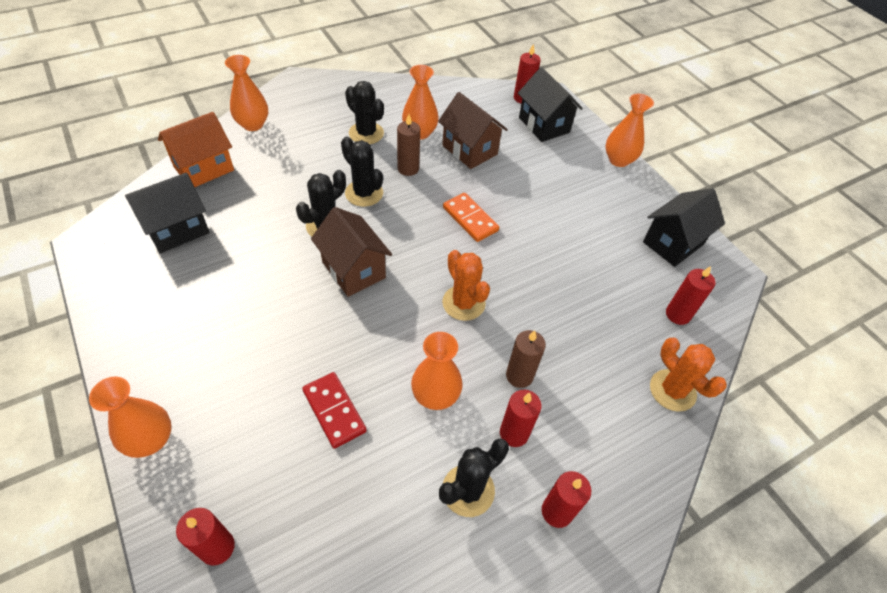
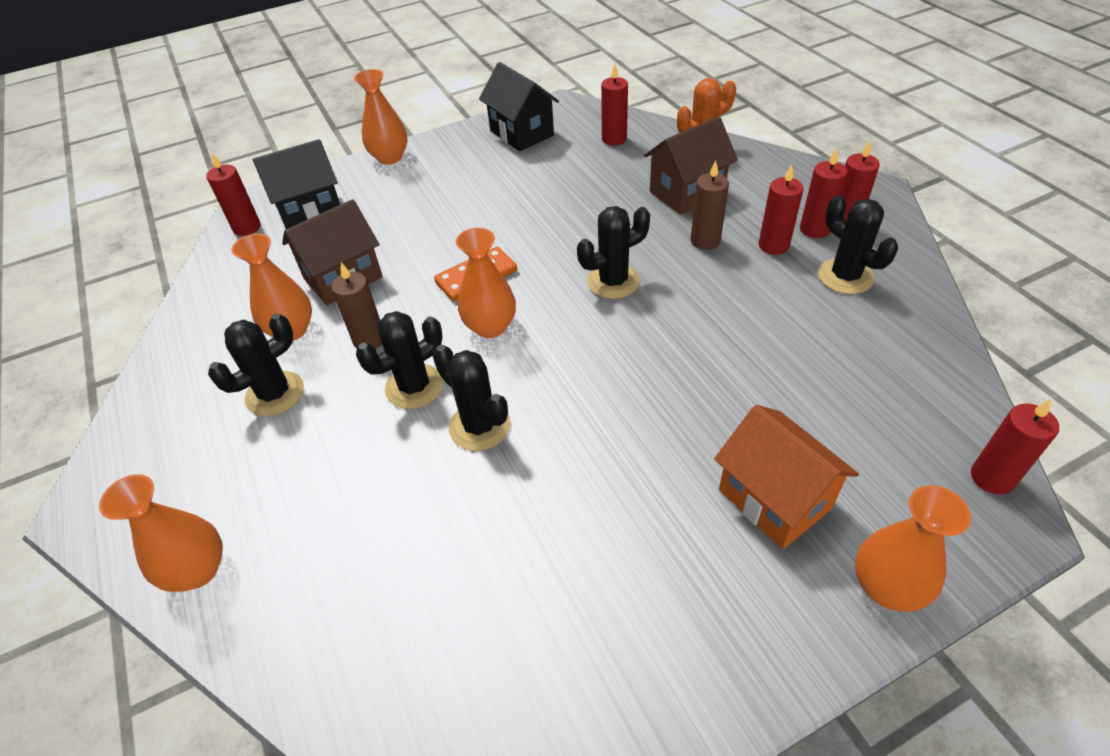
camera: 80 degrees left, 5 degrees down
(177, 229) = (474, 649): black house -> none
(204, 168) = (311, 637): orange house -> orange house (774, 499)
(334, 411) = (786, 388): red domino -> none
(353, 270) = (565, 387): brown house -> brown house (687, 193)
(435, 396) = (744, 302): orange vase -> orange vase (490, 327)
(463, 303) = (613, 281): orange cactus -> black cactus
(541, 477) = (814, 229): none -> red candle

